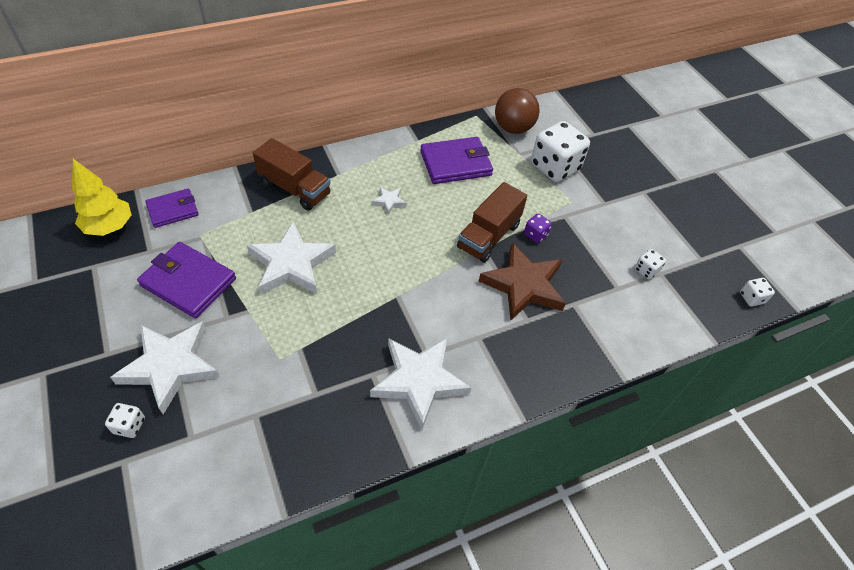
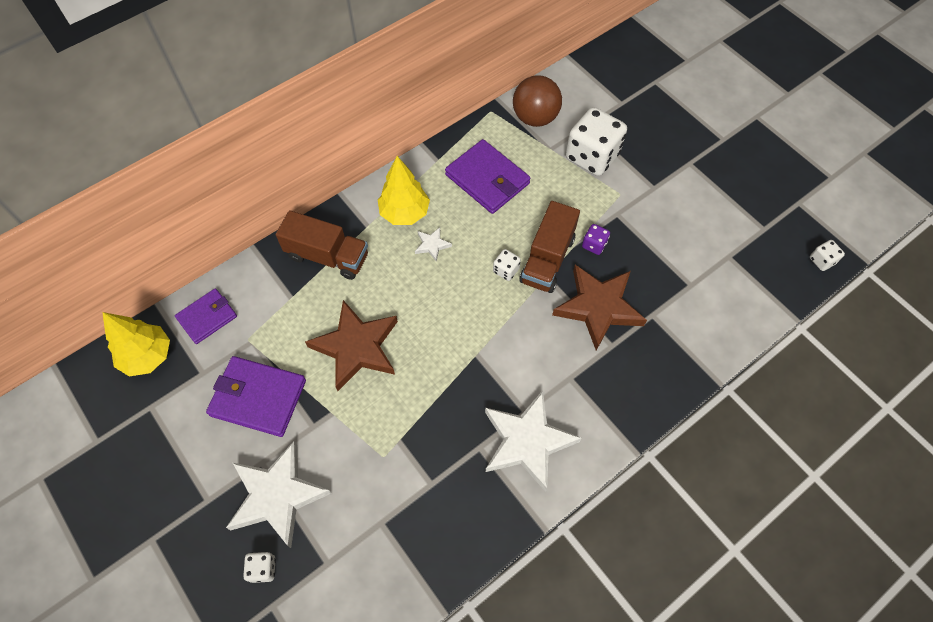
camera: 10 degrees left, 10 degrees up
(291, 264) = (356, 347): white star -> brown star
(374, 172) = (404, 213): none -> yellow tree
(455, 163) = (487, 179): purple wallet -> purple wallet turned 75 degrees clockwise
(646, 270) = (714, 257): white dice -> white dice (506, 270)

